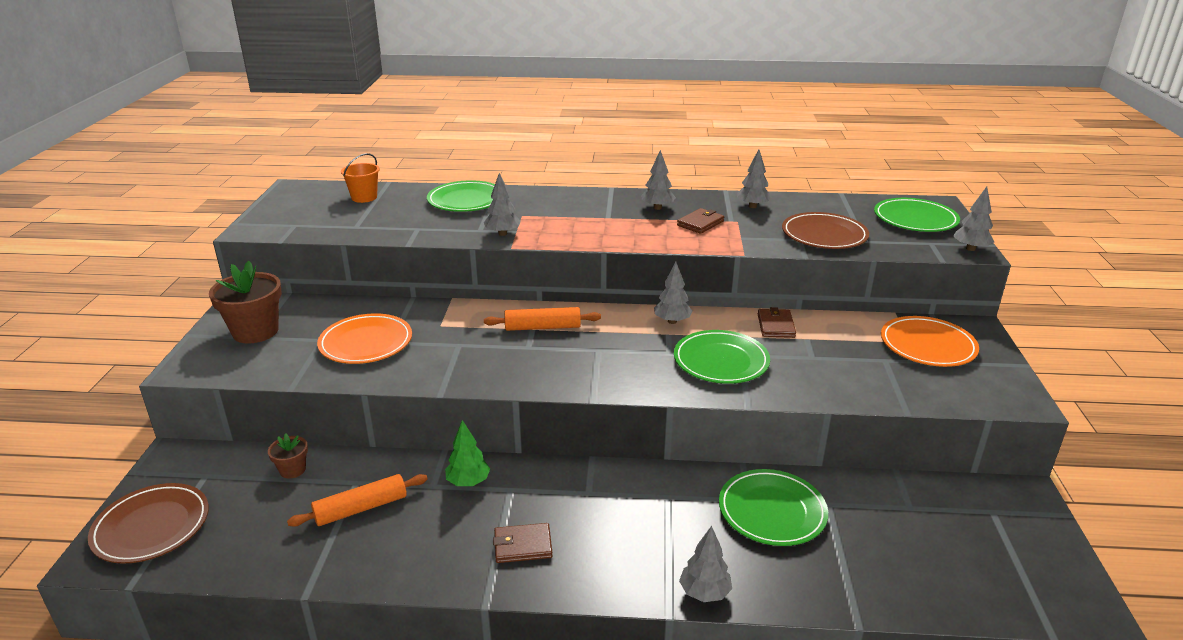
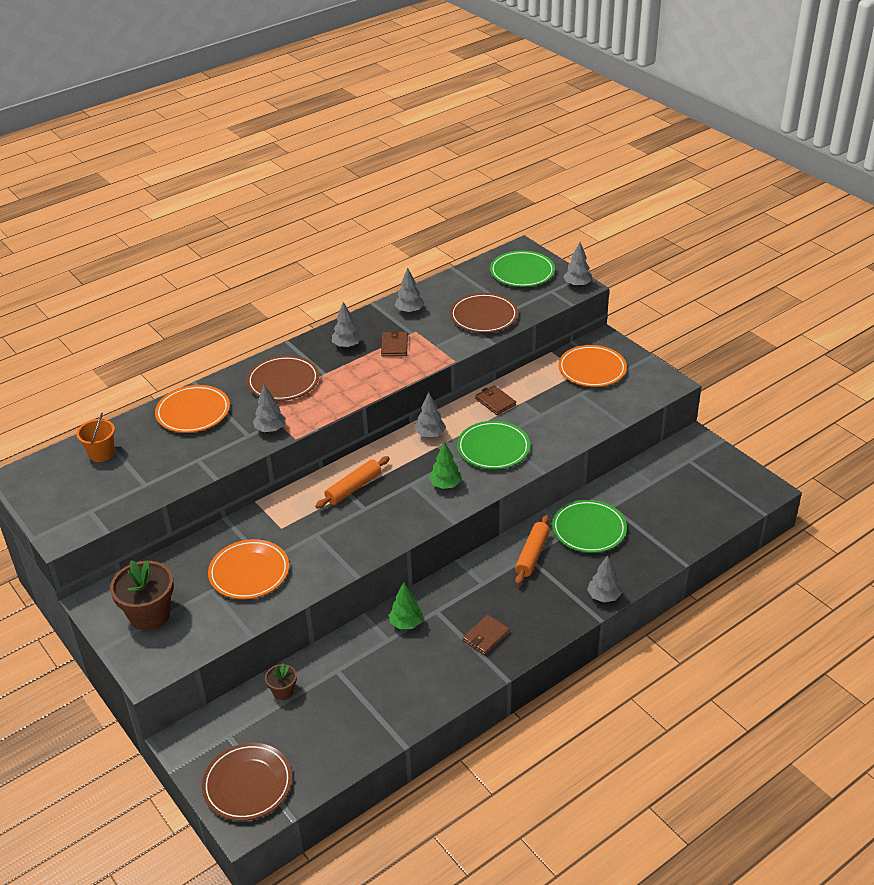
camera: 40 degrees left, 10 degrees up
(361, 508) = (364, 682): orange rolling pin -> orange rolling pin (532, 555)
(466, 200) = (193, 412): green plate -> orange plate
(565, 209) = (283, 381): none -> brown plate
(628, 367) = (445, 485): none -> green tree

